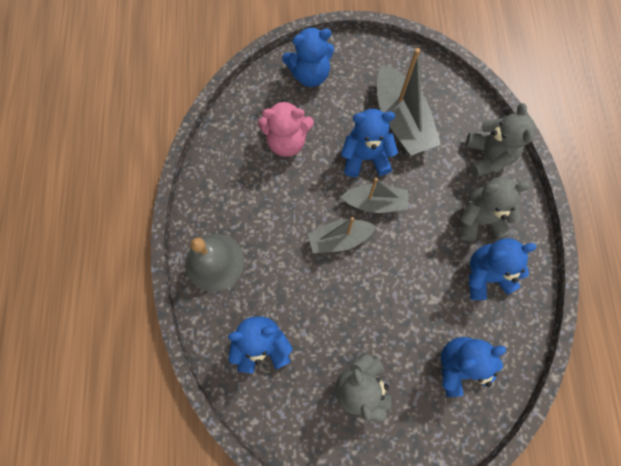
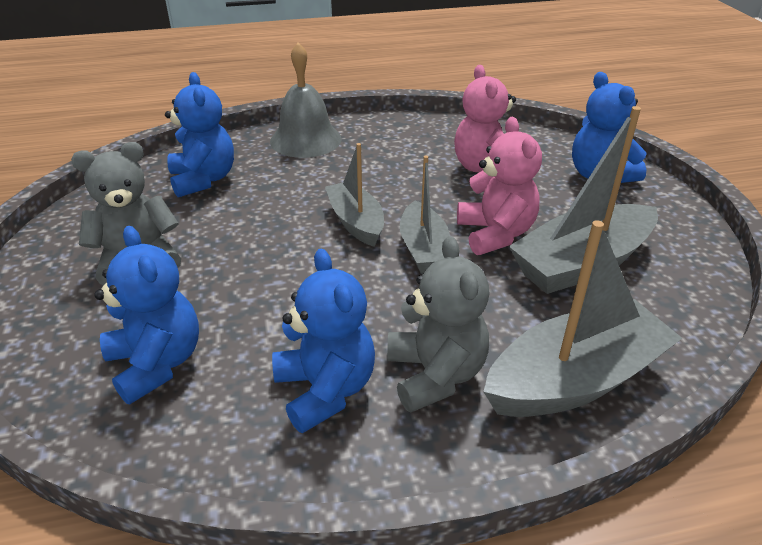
camera: 80 degrees right, 35 degrees down
(365, 157) = (495, 234): blue teddy bear -> pink teddy bear
(488, 156) = (575, 380): grey teddy bear -> grey boat

